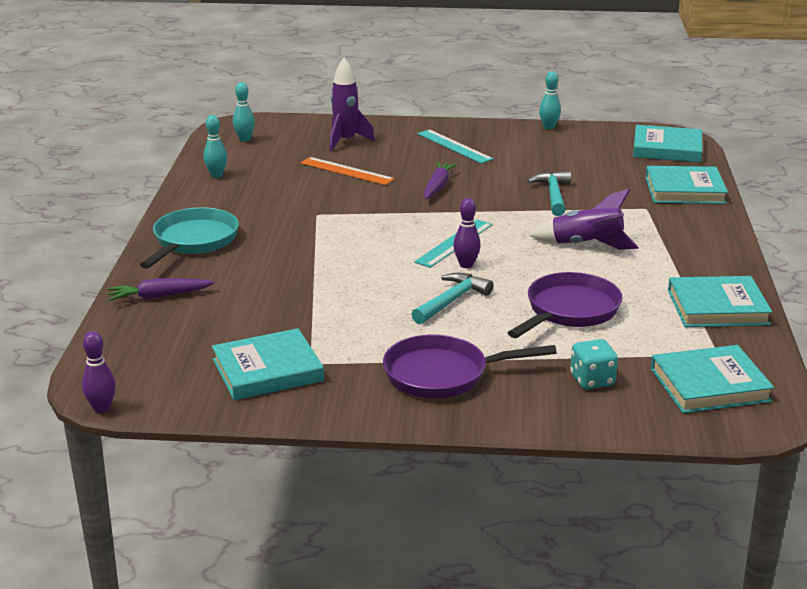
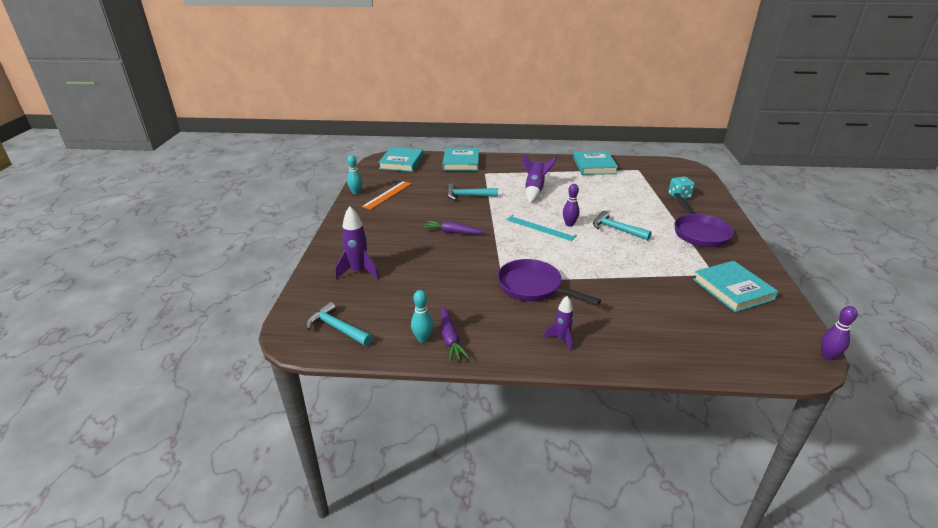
camera: 90 degrees left, 5 degrees up
(159, 296) = (661, 347): purple carrot -> purple carrot (450, 339)
(193, 241) = (561, 339): turquoise pan -> purple rocket
(244, 139) = (337, 328): turquoise bowling pin -> turquoise hammer
(346, 171) = (422, 269): orange ruler -> orange ruler (387, 195)
(454, 146) = (381, 225): turquoise ruler -> none
(569, 311) = (613, 198): purple pan -> purple pan (533, 287)
(709, 385) = (666, 173): turquoise book -> none

